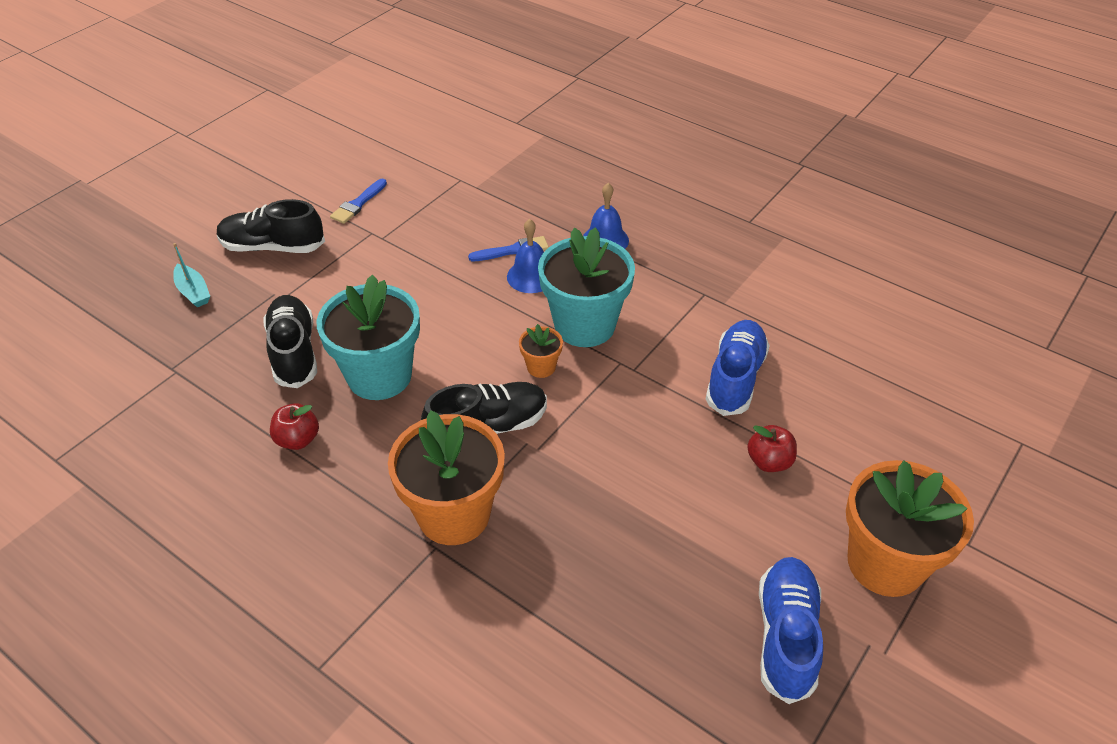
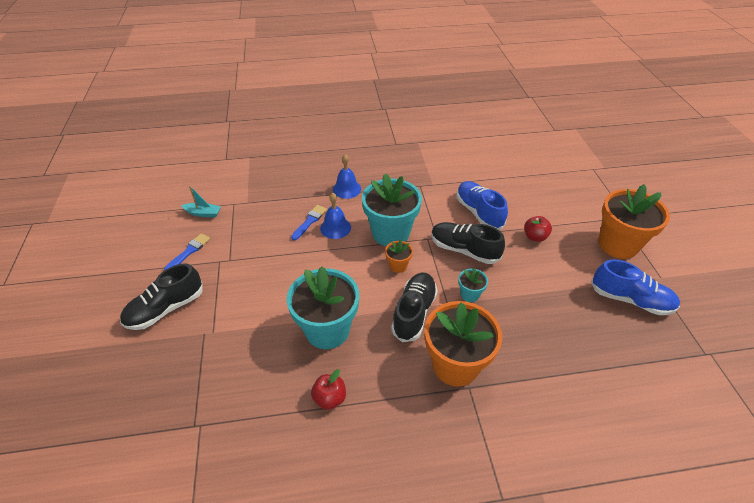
camera: 45 degrees left, 0 degrees up
(193, 292) = (145, 371): turquoise boat -> turquoise boat (203, 213)
(294, 352) = (262, 355): black shoe -> black shoe (464, 250)
(358, 204) = (189, 251): blue brush -> blue brush turned 135 degrees counterclockwise
(577, 460) = (469, 294): none -> turquoise flower pot
(786, 636) = (630, 299): blue shoe -> blue shoe turned 150 degrees clockwise

